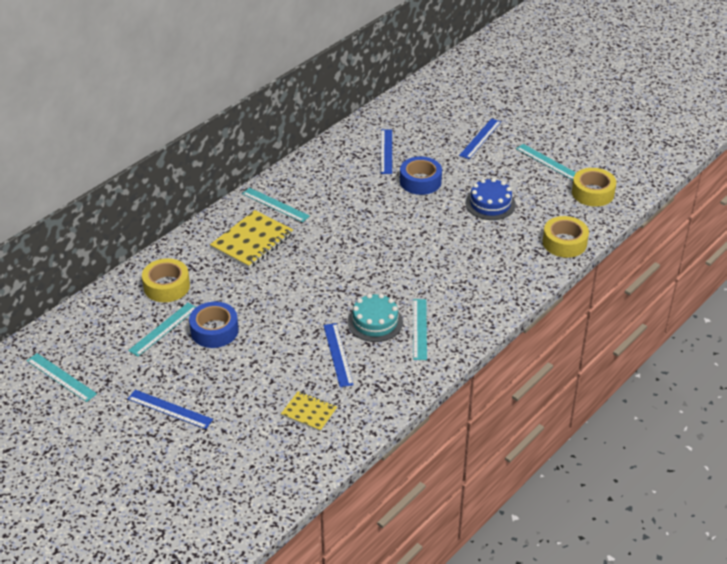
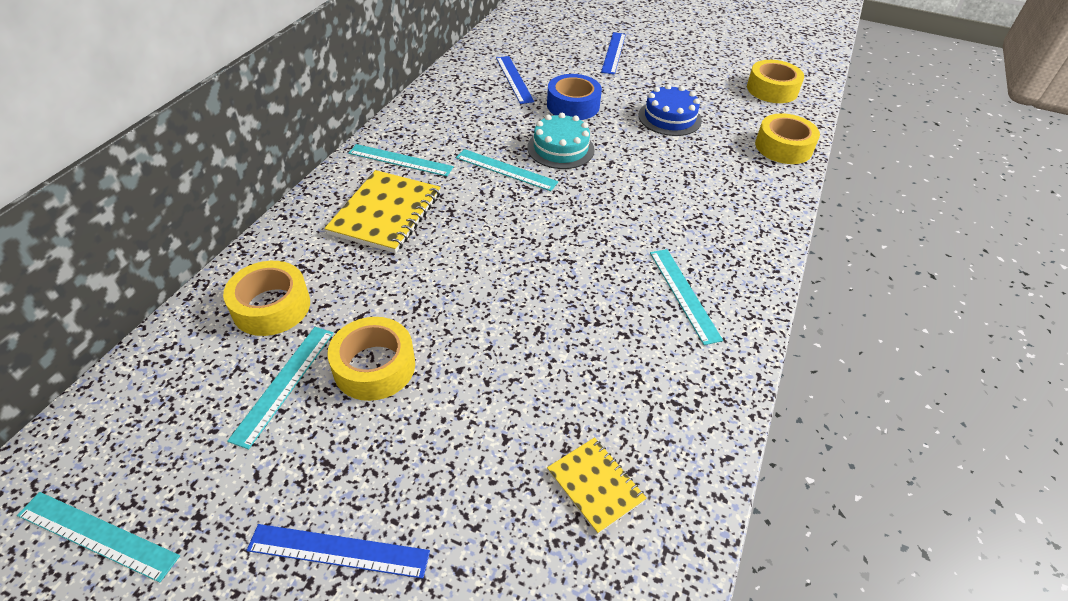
camera: 20 degrees left, 5 degrees up
(214, 331) = (374, 366): blue tape -> yellow tape
(309, 412) = (595, 485): yellow notebook -> yellow notebook turned 45 degrees clockwise
(338, 354) = (589, 363): blue ruler -> none
(375, 322) = (616, 297): turquoise cake -> turquoise cake (560, 148)
(547, 162) = (701, 66): turquoise ruler -> turquoise ruler (506, 170)

